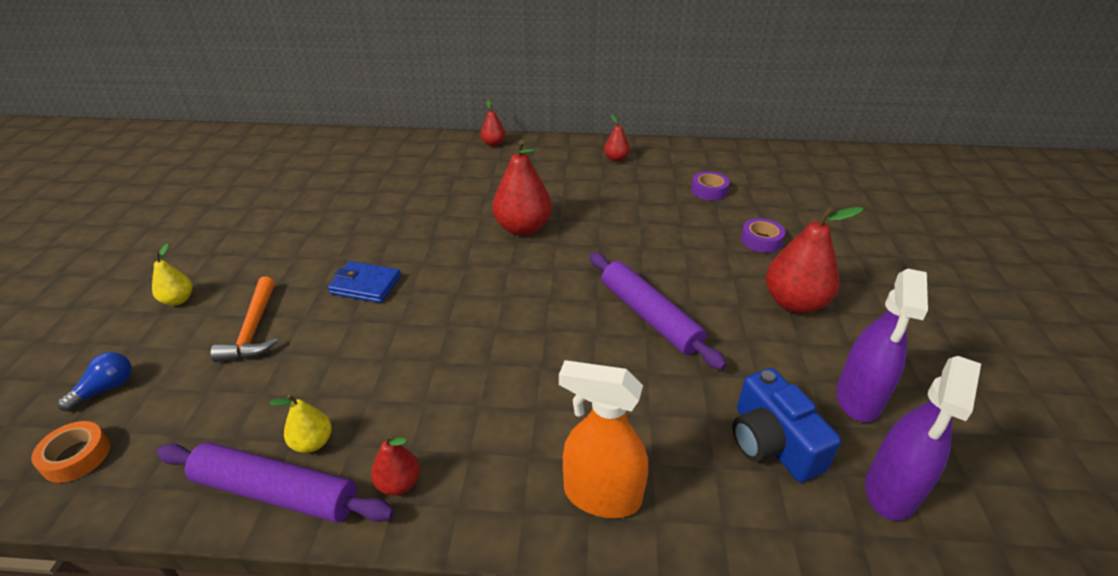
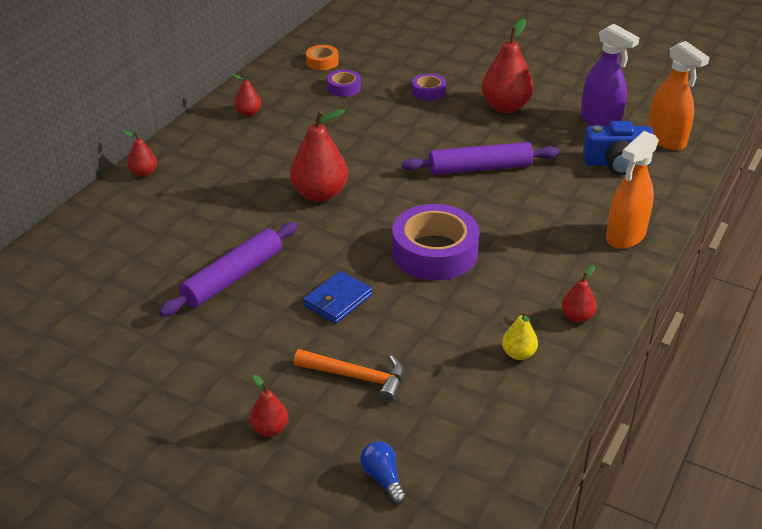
camera: 65 degrees left, 0 degrees up
(76, 457) = (464, 492): orange tape -> orange tape (322, 62)
(178, 300) = (270, 429): yellow pear -> red pear
(276, 492) = (558, 377): purple rolling pin -> purple rolling pin (233, 277)
(471, 325) = (434, 252): none -> purple tape
(891, 490) = (666, 140): purple spray bottle -> orange spray bottle

